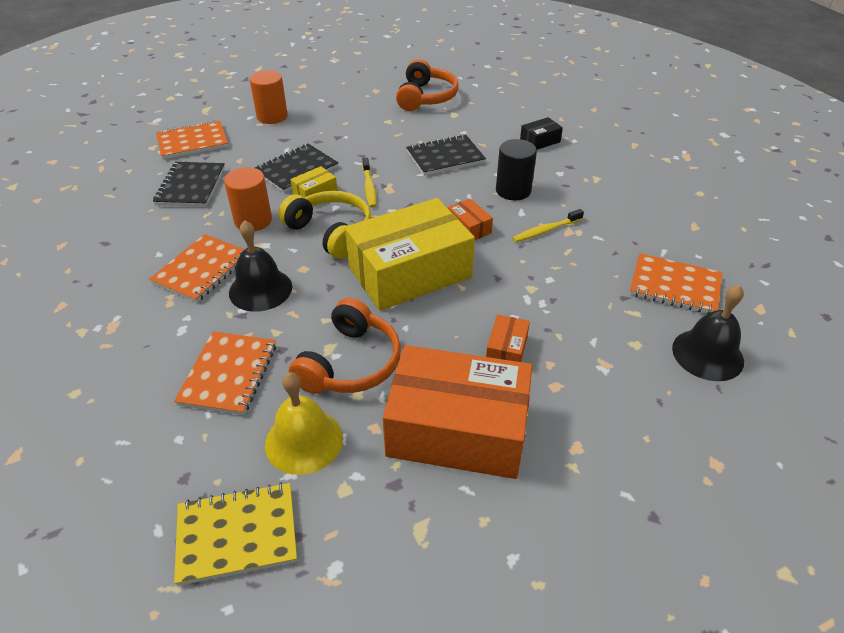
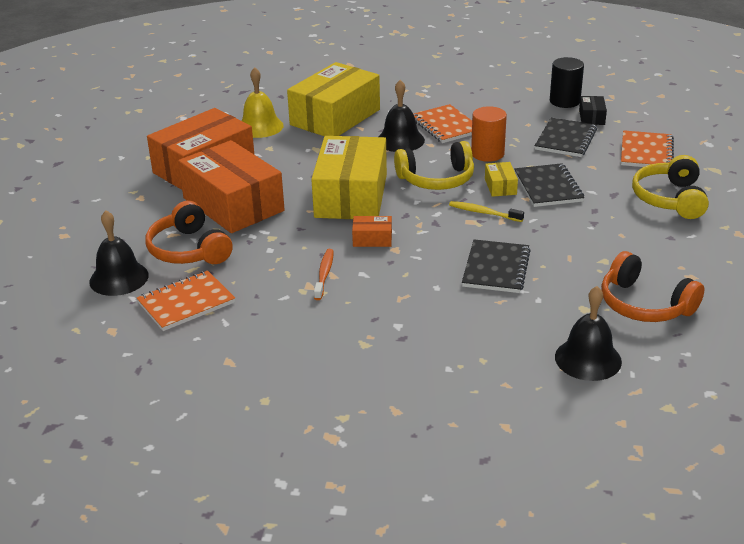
camera: 125 degrees right, 10 degrees down
(191, 186) = (565, 139): black notebook -> black notebook turned 75 degrees clockwise
(228, 374) = (335, 117): orange notebook -> yellow box
(237, 534) = (232, 102): yellow notebook -> none
(272, 116) = (669, 199): orange cylinder -> yellow headphones
(351, 363) = (294, 152): orange headphones -> orange headphones (188, 250)
(503, 101) = (588, 359): none -> black bell
(506, 349) = (233, 204): orange box -> orange box, size x2.45
(513, 190) = (399, 283): black cylinder -> black cylinder (564, 101)
(540, 141) = (470, 342): black box -> black box (592, 117)
(545, 230) = (324, 274): yellow toothbrush -> orange toothbrush

